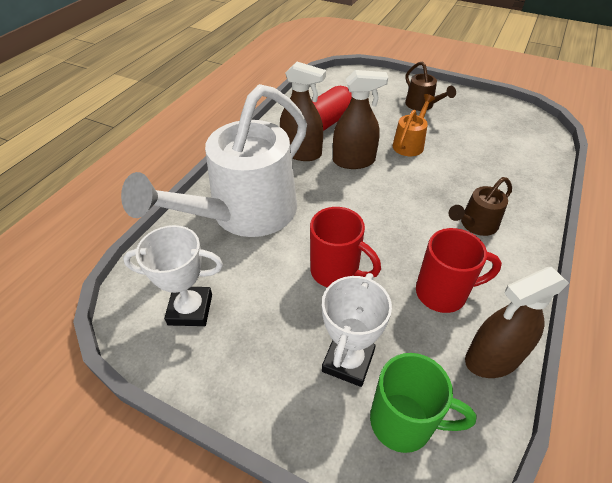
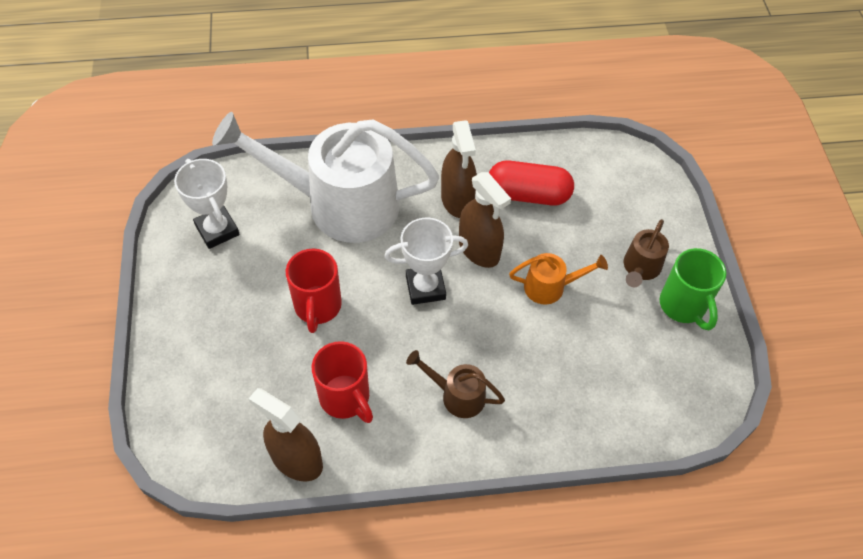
camera: 55 degrees right, 10 degrees up
(348, 361) = (233, 357): white trophy -> white trophy (425, 287)
(404, 422) = (203, 417): green mug -> green mug (683, 306)

